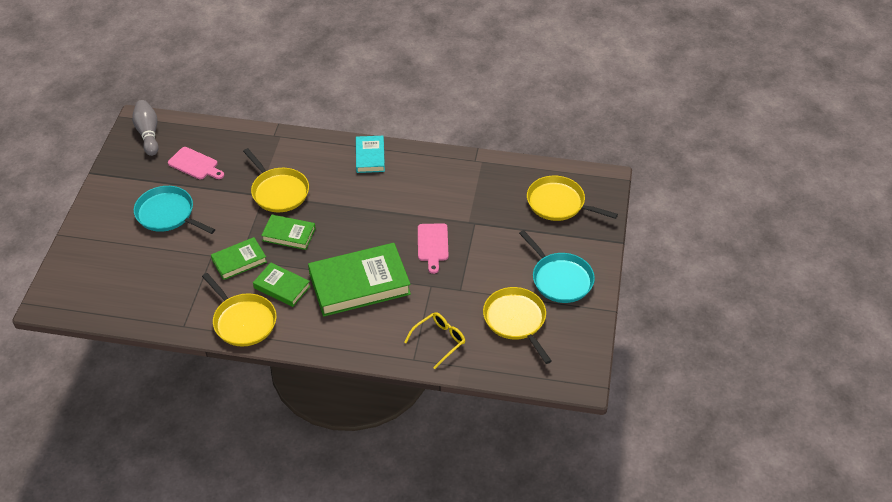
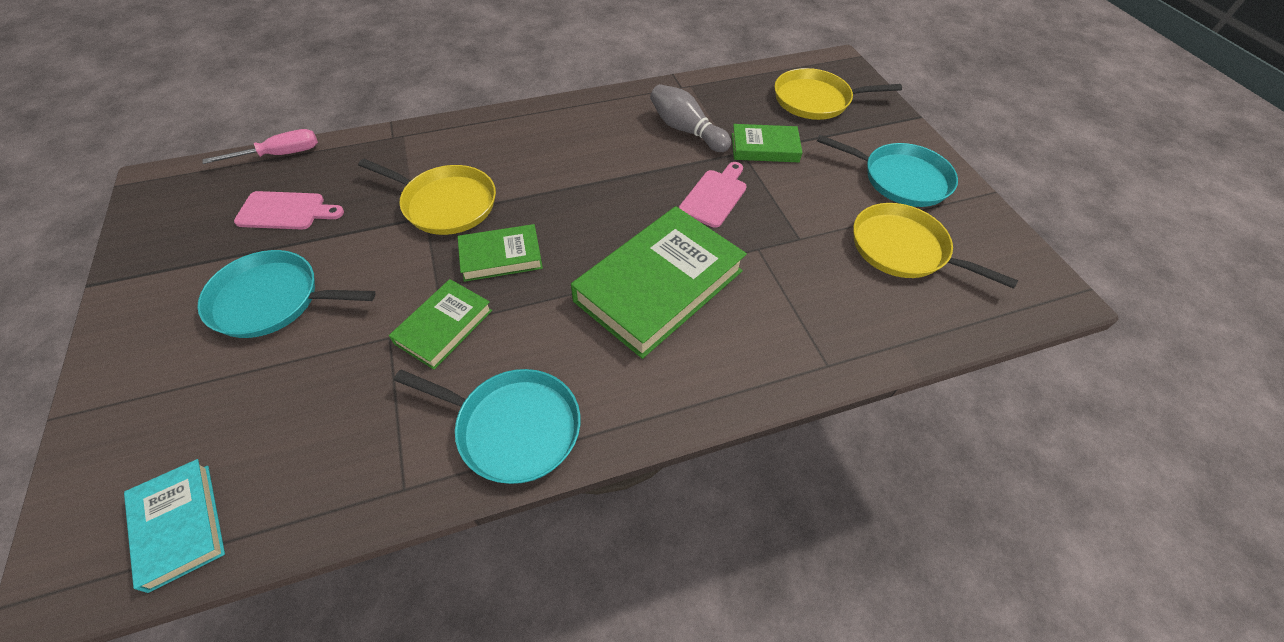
camera: 30 degrees left, 5 degrees up
(148, 133) = (180, 194): grey bowling pin -> grey bowling pin (686, 130)
(208, 126) = (280, 154): none -> pink screwdriver
(243, 321) = (513, 427): yellow pan -> turquoise pan
(282, 287) = (543, 340): green book -> green book (764, 148)
(370, 157) = (547, 121): turquoise book -> turquoise book (179, 525)
(432, 245) = (715, 196): pink cutting board -> pink cutting board turned 120 degrees counterclockwise
(439, 341) = (837, 320): yellow glasses -> none

